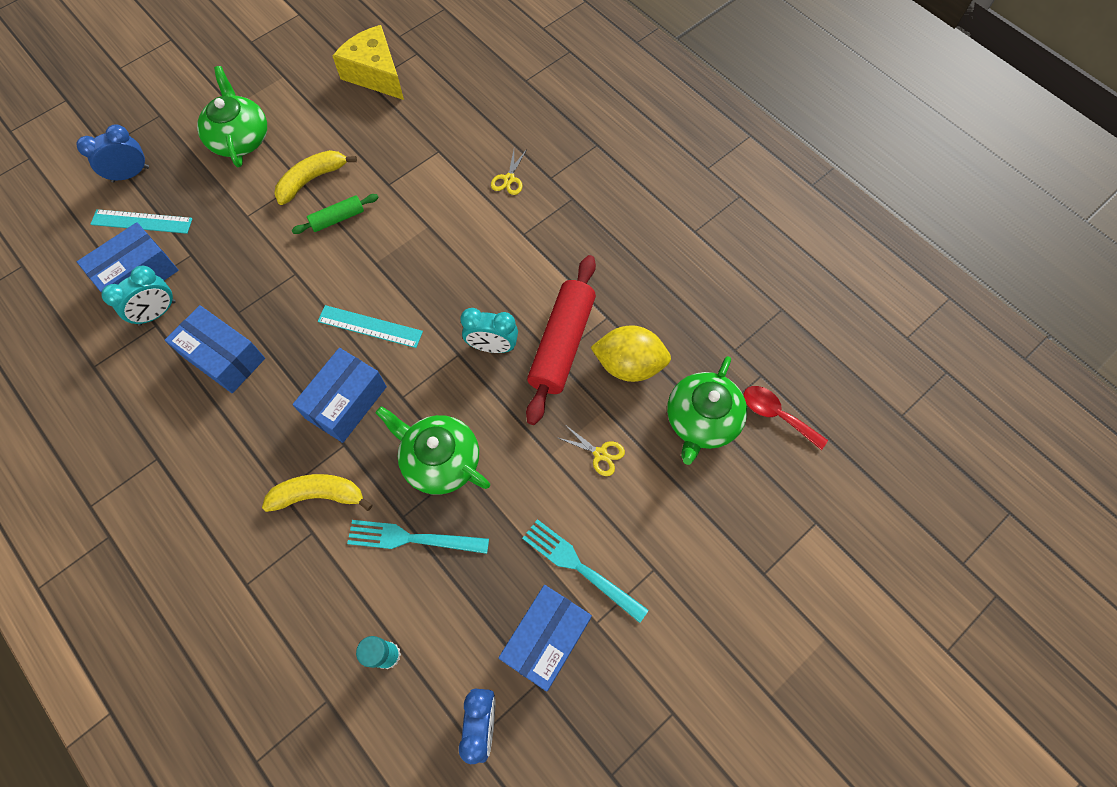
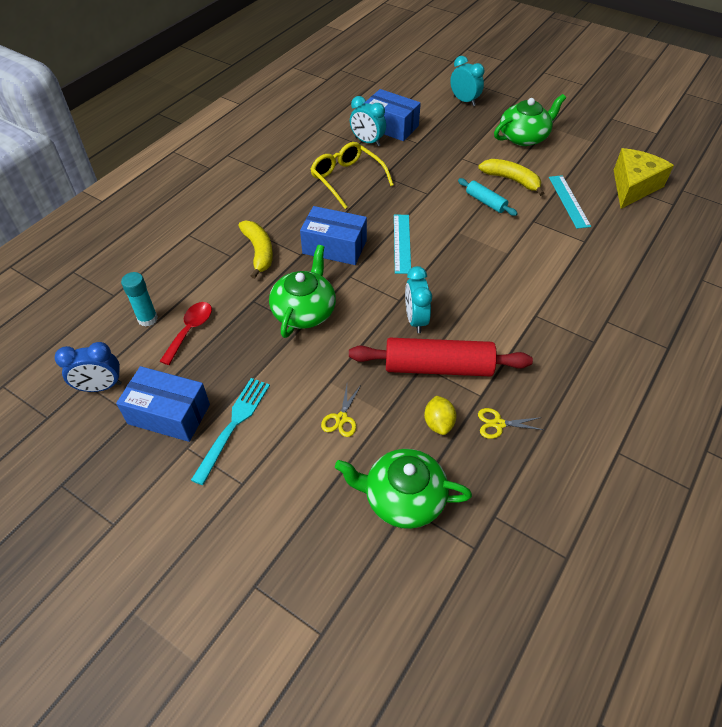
camera: 75 degrees right, 15 degrees down
(130, 174) = (464, 101): blue clock -> turquoise clock
(142, 221) = (431, 116): turquoise ruler -> turquoise ruler (569, 201)
(224, 357) = (347, 179): blue box -> yellow glasses
(337, 219) = (485, 202): green rolling pin -> turquoise rolling pin
(411, 538) = (237, 310): turquoise fork -> none
(509, 179) = (586, 292): yellow scissors -> yellow scissors (498, 424)
(629, 365) = (438, 423): yellow lemon -> yellow lemon, size x0.58
(776, 415) = (434, 572): red spoon -> red spoon (190, 330)

